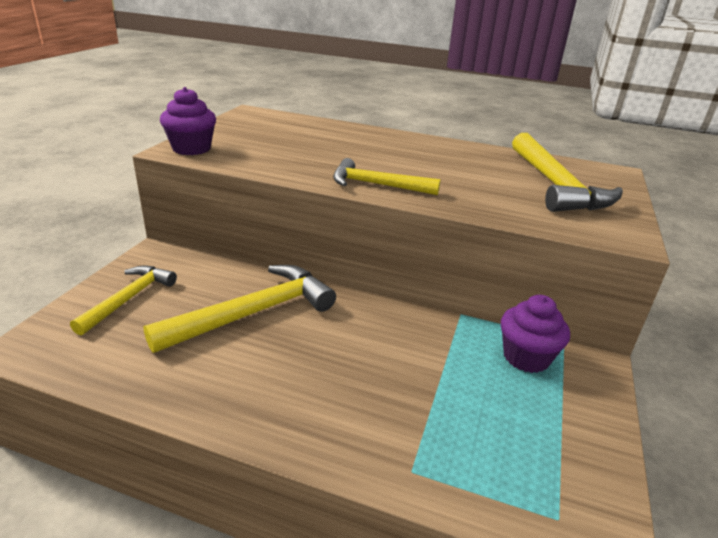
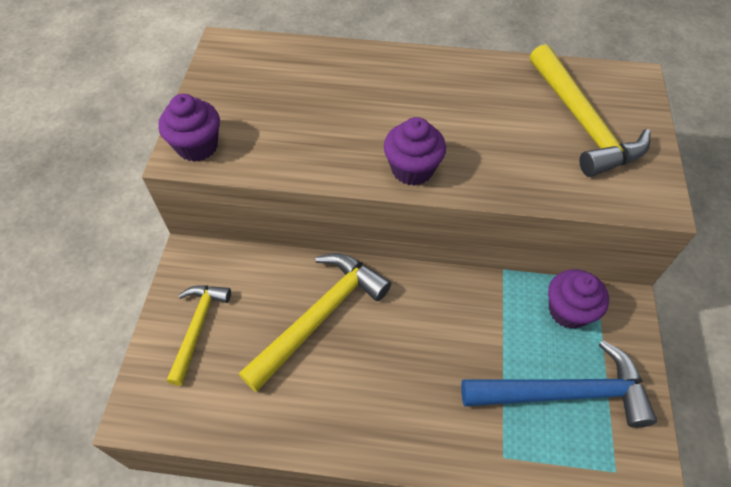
camera: 10 degrees left, 25 degrees up
(377, 185) = (412, 169): yellow hammer -> purple cupcake
(505, 425) = (564, 392): none -> blue hammer

